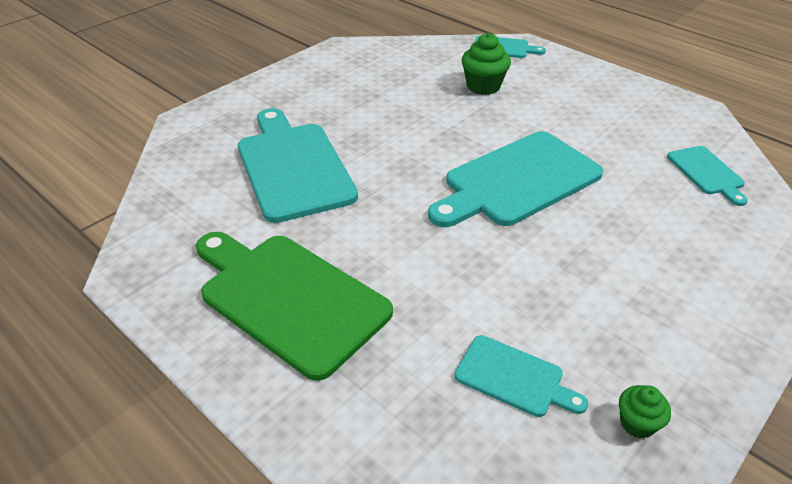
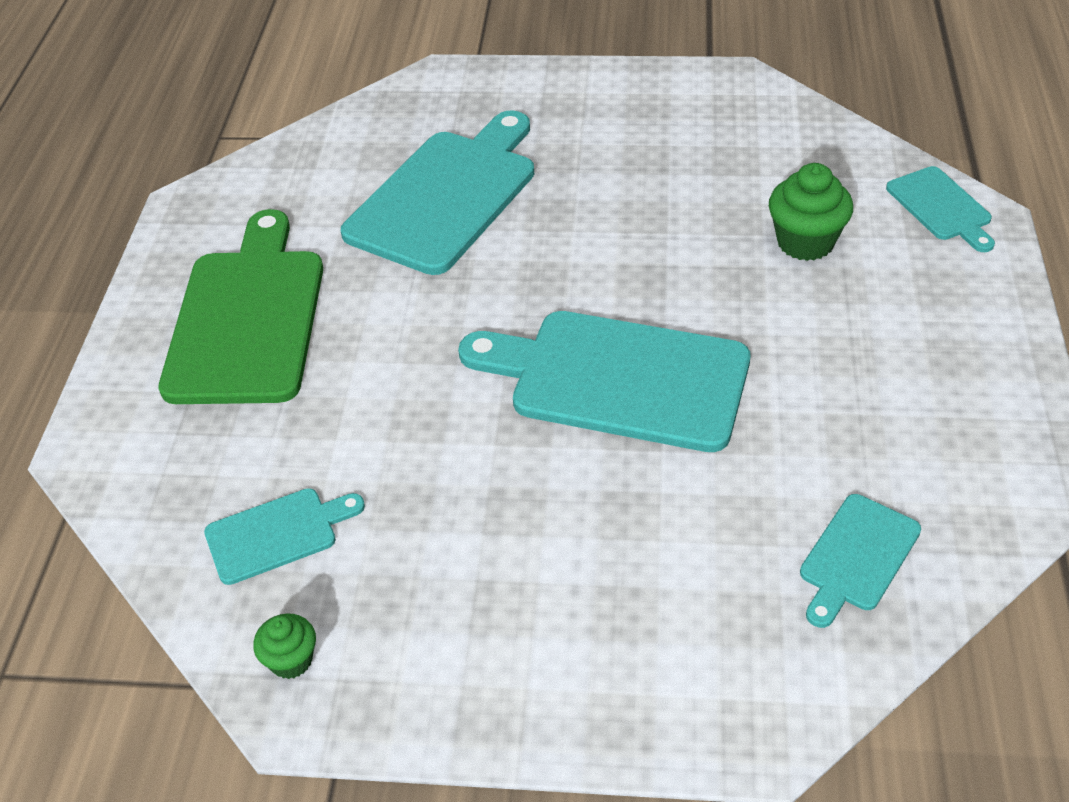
camera: 55 degrees right, 5 degrees up
(514, 377) = (277, 534): turquoise cutting board -> turquoise cutting board turned 105 degrees counterclockwise

